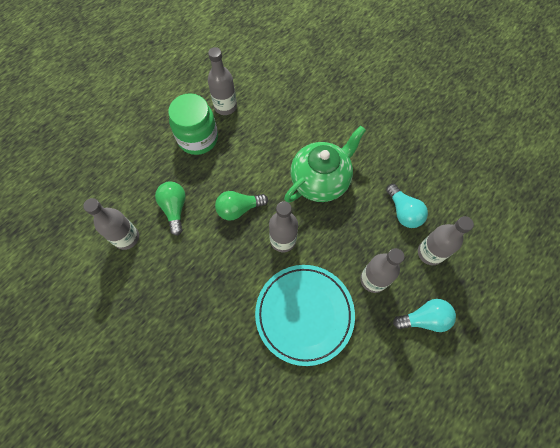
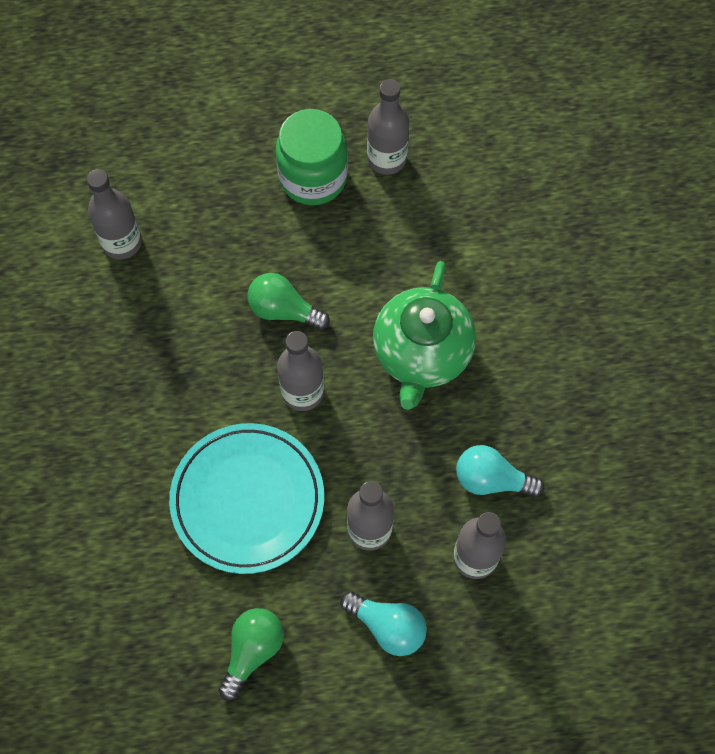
camera: 40 degrees right, 0 degrees up
(174, 209) = (206, 249): green light bulb -> green light bulb (252, 651)
(321, 180) = (421, 354): green teapot -> green teapot turned 105 degrees clockwise
(403, 212) = (491, 479): turquoise light bulb -> turquoise light bulb turned 90 degrees clockwise

